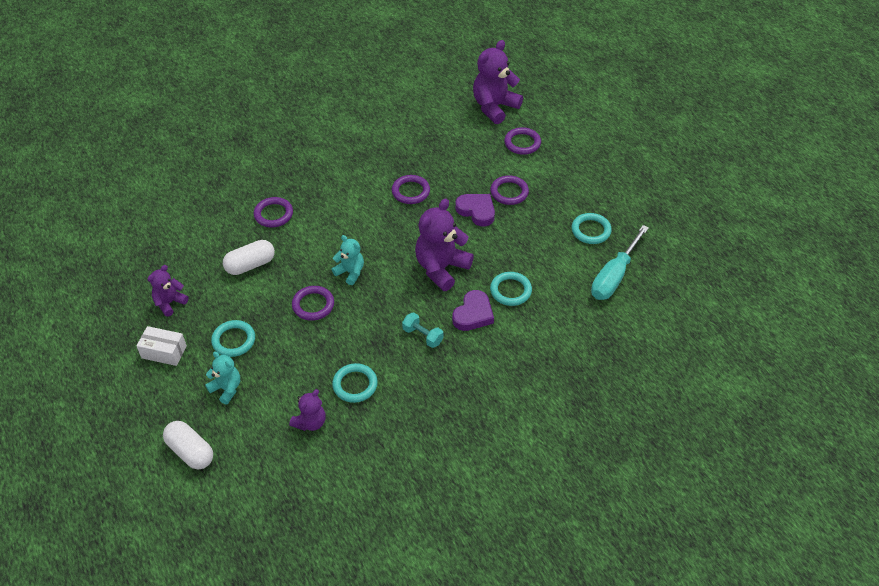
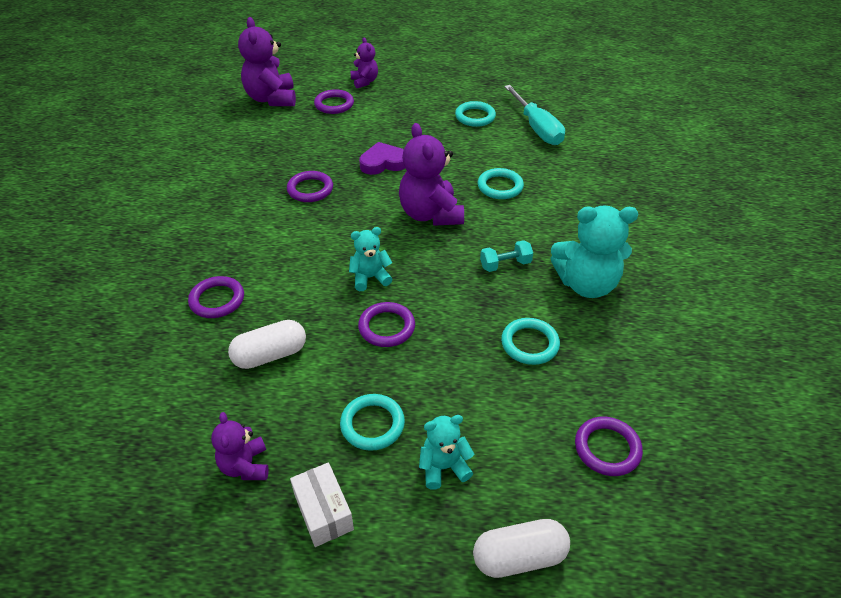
camera: 55 degrees left, 5 degrees down
(164, 352) = (323, 512): white box -> white box turned 75 degrees counterclockwise
(250, 265) = (270, 355): white capsule -> white capsule turned 60 degrees clockwise
(310, 422) = (556, 406): purple teddy bear -> purple teddy bear (364, 82)
(440, 391) = (586, 284): none -> turquoise teddy bear
(473, 314) = (507, 220): purple heart -> none
(509, 192) = (382, 136): purple ring -> purple ring (607, 448)

